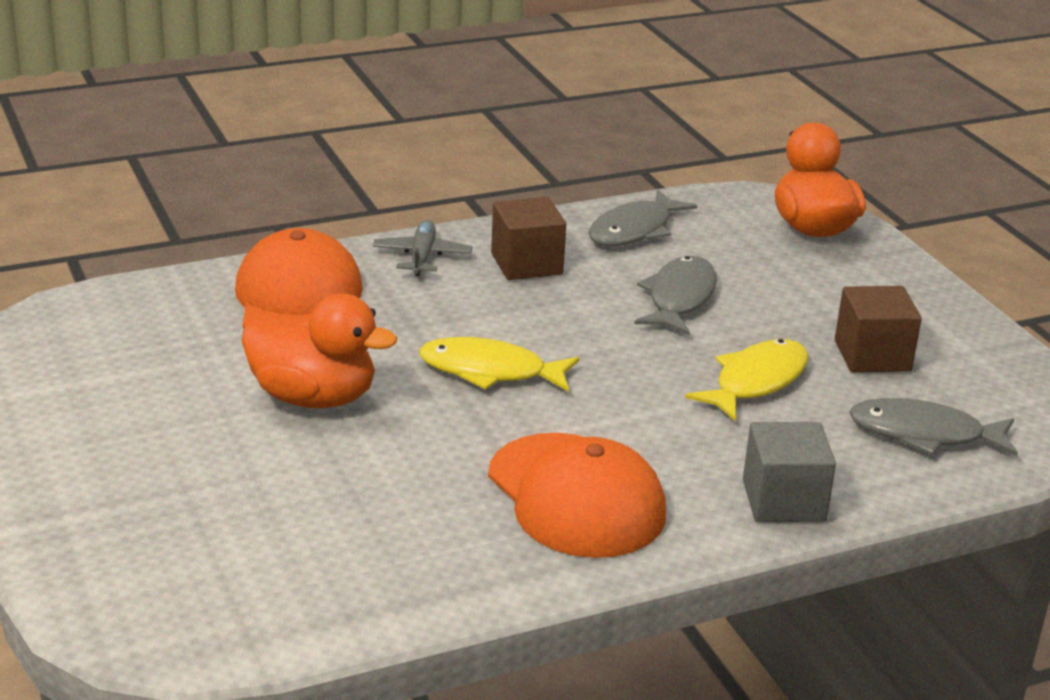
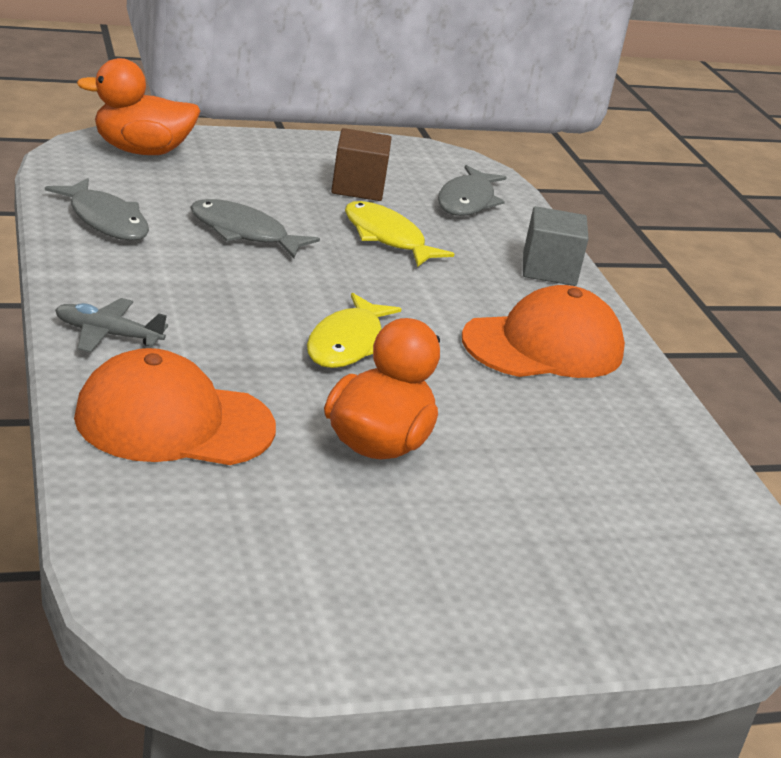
camera: 85 degrees left, 0 degrees up
(526, 264) = (149, 284): brown cube -> none

